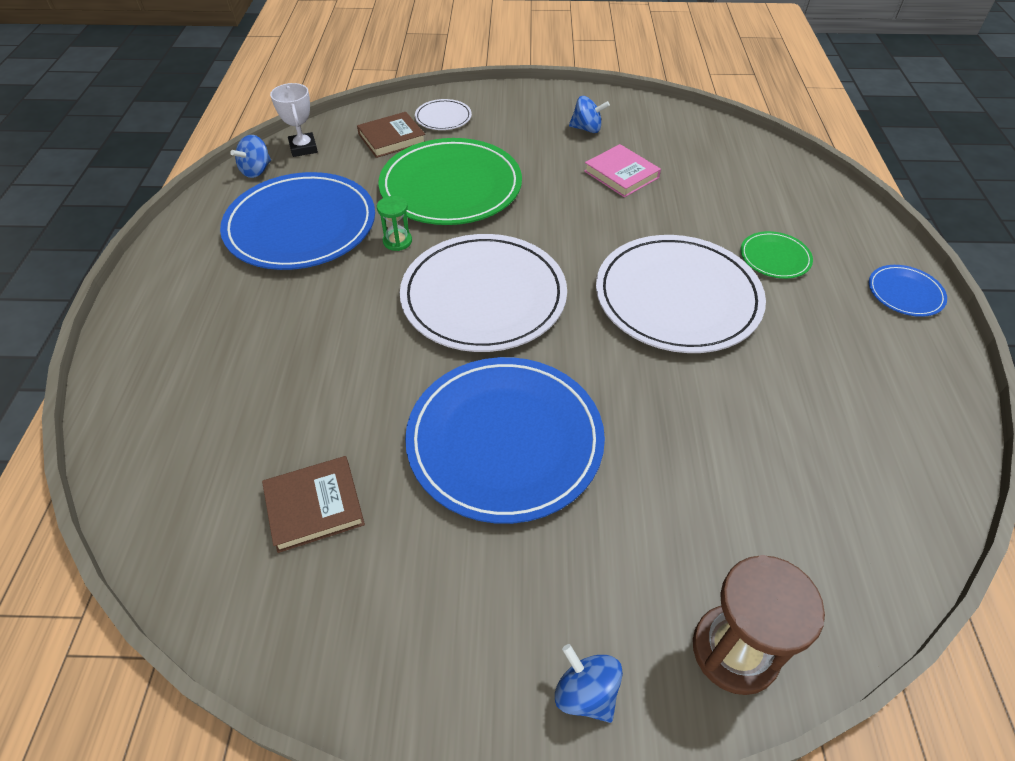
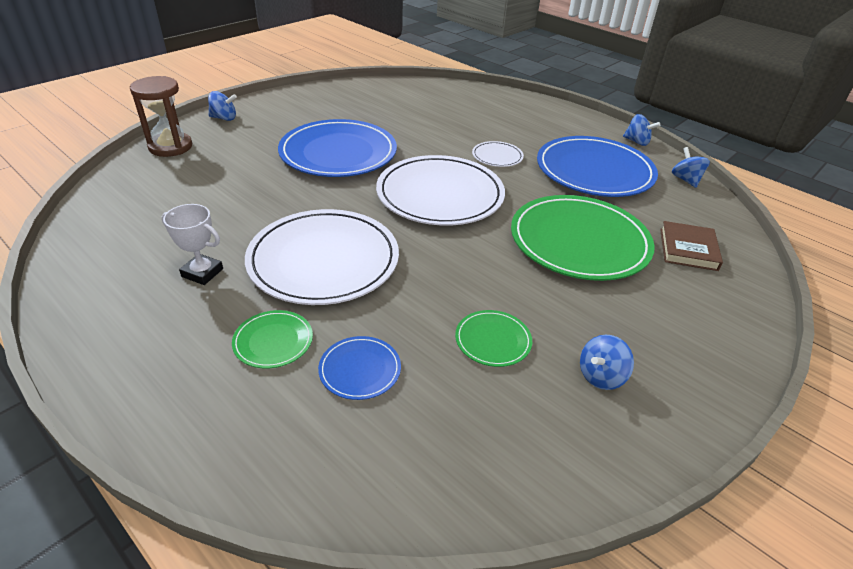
camera: 130 degrees right, 10 degrees down
(185, 225) = (637, 142): none -> blue spinning top
(303, 148) = (705, 207): white trophy -> white trophy (202, 273)
(314, 506) = (382, 108): brown book -> none
(397, 241) = (535, 192): green hourglass -> none
(443, 117) = (708, 294): white plate -> white plate (497, 156)
(621, 174) = (493, 340): pink book -> green plate
(905, 293) = (123, 381): blue plate -> blue plate (360, 370)

